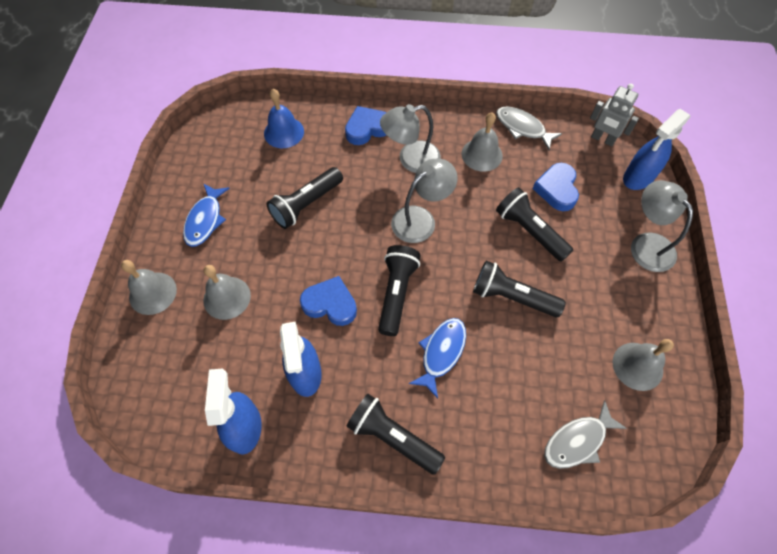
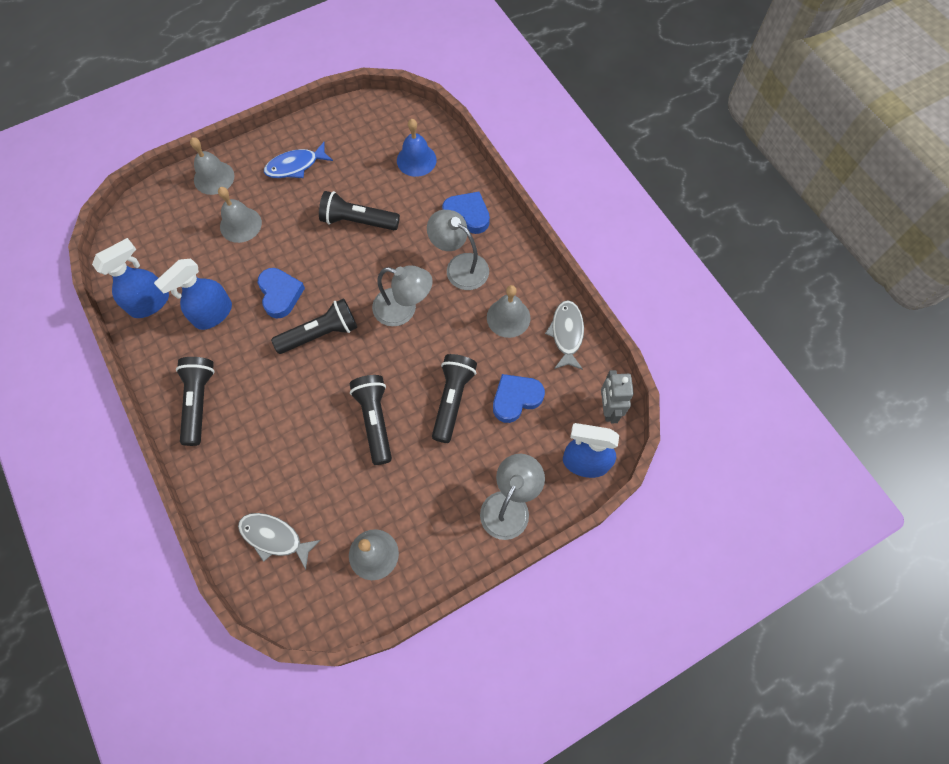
camera: 55 degrees right, 5 degrees up
(441, 353) = (288, 396): blue fish -> none

